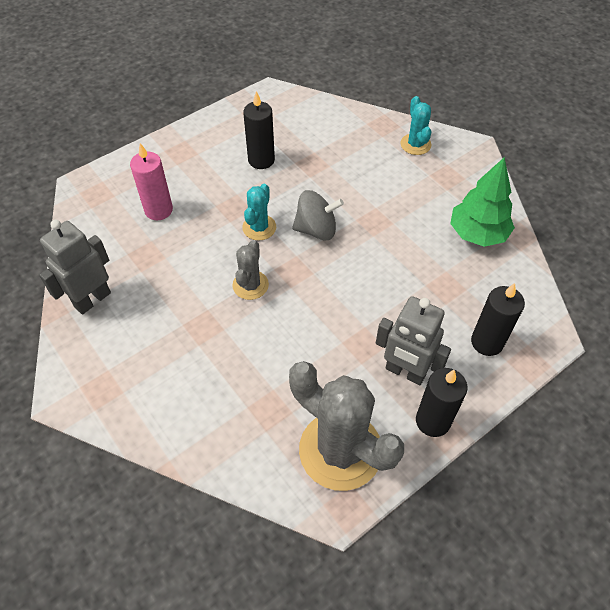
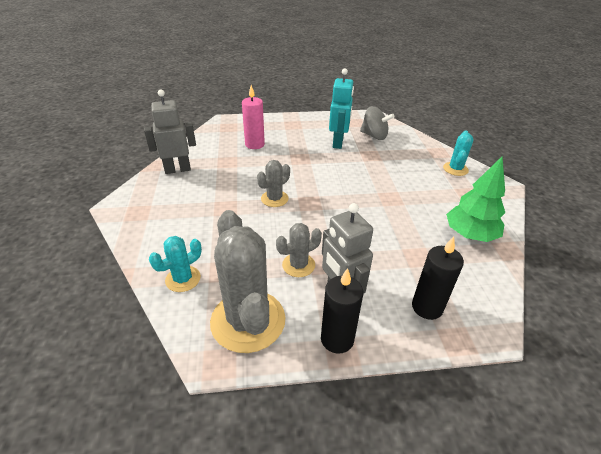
camera: 30 degrees right, 15 degrees down
(259, 227) = (307, 173): turquoise cactus -> turquoise cactus (183, 279)
(261, 160) = (338, 143): black candle -> turquoise robot
(316, 229) = (344, 187): grey spinning top -> grey spinning top (374, 136)
(341, 360) = (298, 265): none -> grey cactus

